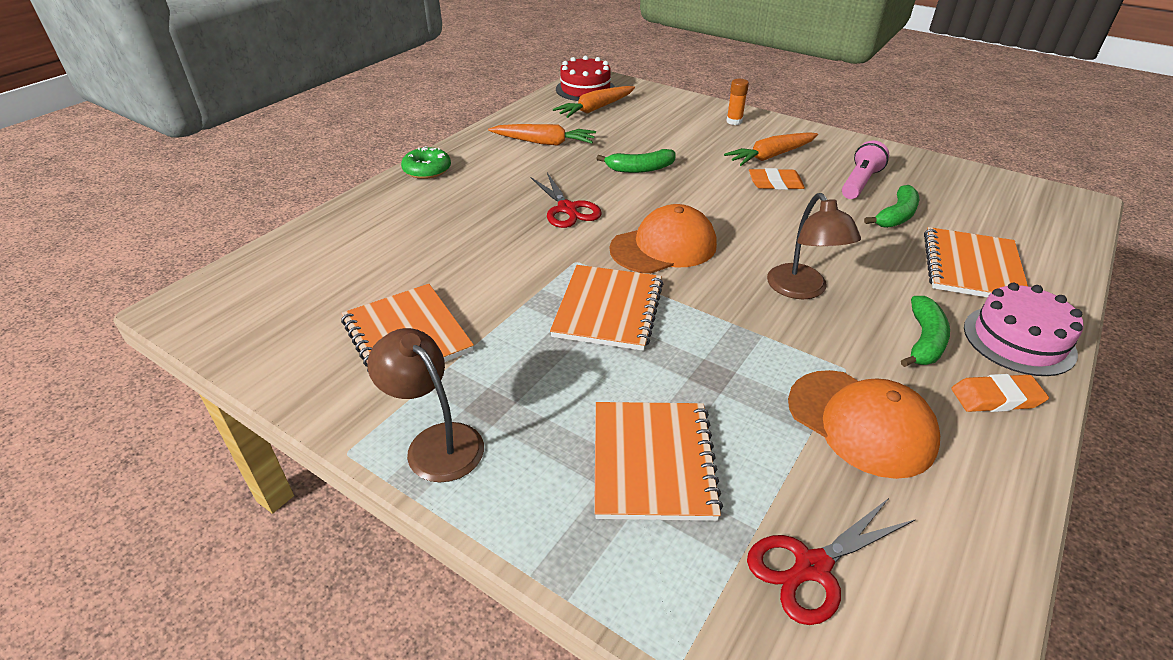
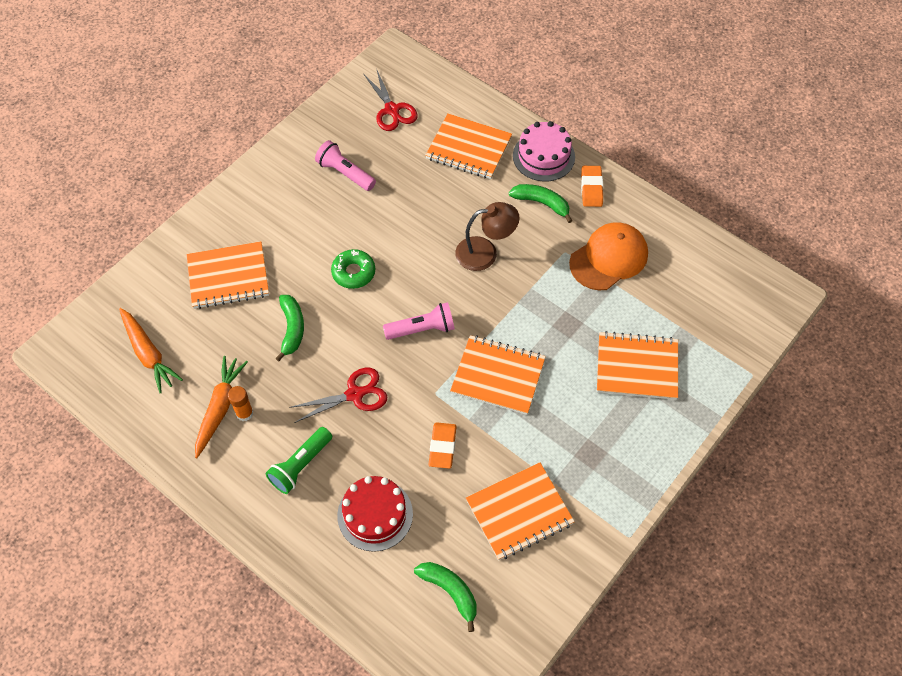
camera: 85 degrees left, 20 degrees up
(427, 170) = (258, 519): green donut -> green donut (353, 272)
(436, 442) = (621, 484): brown lamp -> none
(482, 185) = (300, 465): none -> green flashlight
(585, 89) = (90, 359): red cake -> red cake (375, 514)
(664, 247) = (422, 329): orange cap -> pink flashlight
(690, 133) = (228, 277): none -> orange notebook
(734, 121) = (210, 235): orange glue stick -> orange glue stick (244, 413)
(771, 156) = (287, 222): orange carrot -> none
(775, 183) = (336, 231): orange eraser -> orange eraser (442, 447)
(812, 567) = (700, 308): red scissors -> red scissors (392, 110)
(896, 216) = (398, 167): green banana -> green banana (450, 591)

